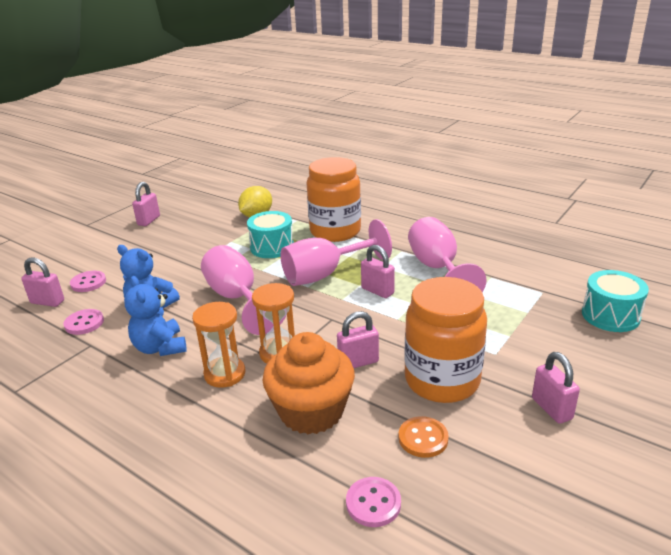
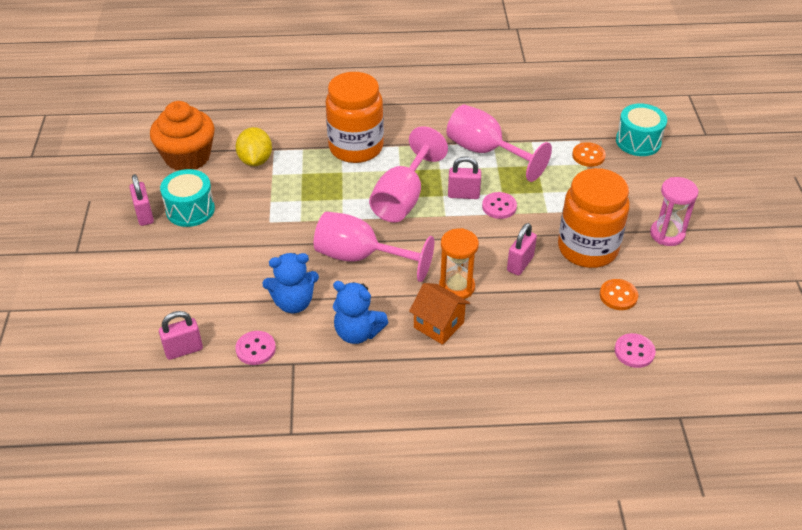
camera: 40 degrees left, 15 degrees up
(88, 283) = (193, 311): pink button -> pink button (499, 206)
(225, 374) = (438, 325): orange hourglass -> orange house
(272, 247) = (319, 190): turquoise drum -> turquoise drum (190, 210)
(311, 411) = (532, 317): orange cupcake -> orange cupcake (187, 157)
(538, 307) = (588, 156): none -> orange button
(551, 409) = (667, 234): pink padlock -> pink hourglass

